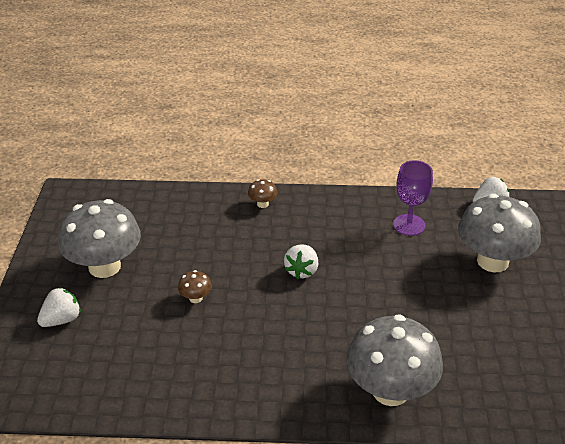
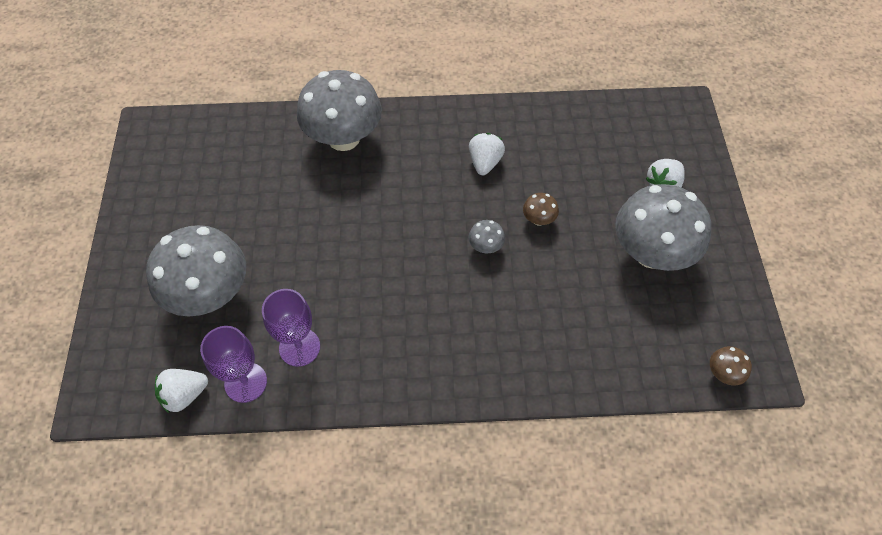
camera: 175 degrees right, 20 degrees up
(250, 280) = (485, 246): none -> grey mushroom
(262, 204) = (491, 372): brown mushroom -> brown mushroom (723, 373)
(302, 271) = (430, 263): white strawberry -> white strawberry (485, 162)
(446, 209) = (245, 382): none -> purple goblet

